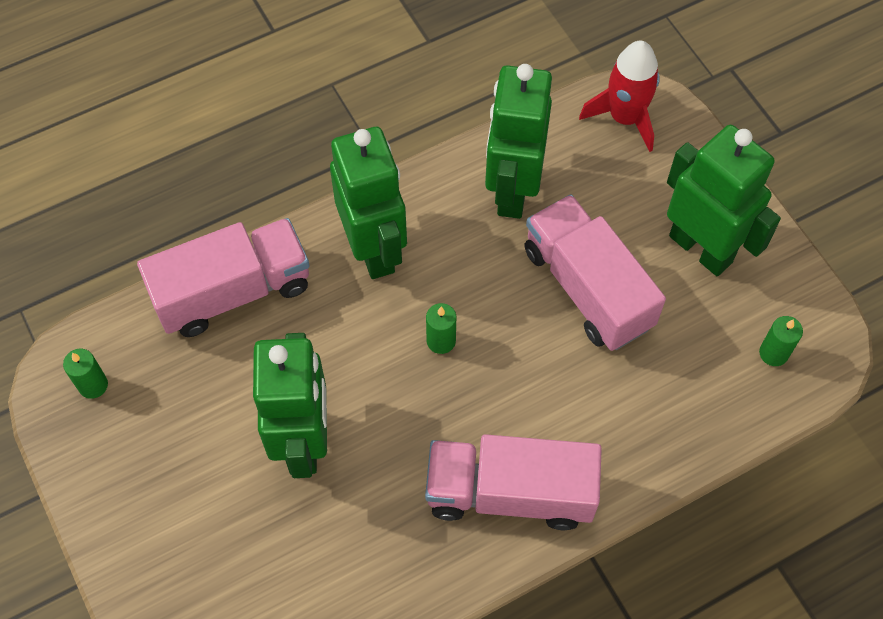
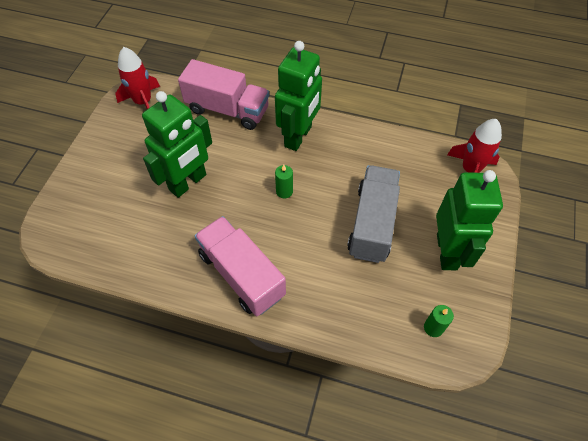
camera: 45 degrees right, 5 degrees down
(93, 385) = (143, 102): green candle -> red rocket
(512, 190) = (382, 159): green robot -> none
(587, 288) = (372, 223): pink truck -> grey truck

